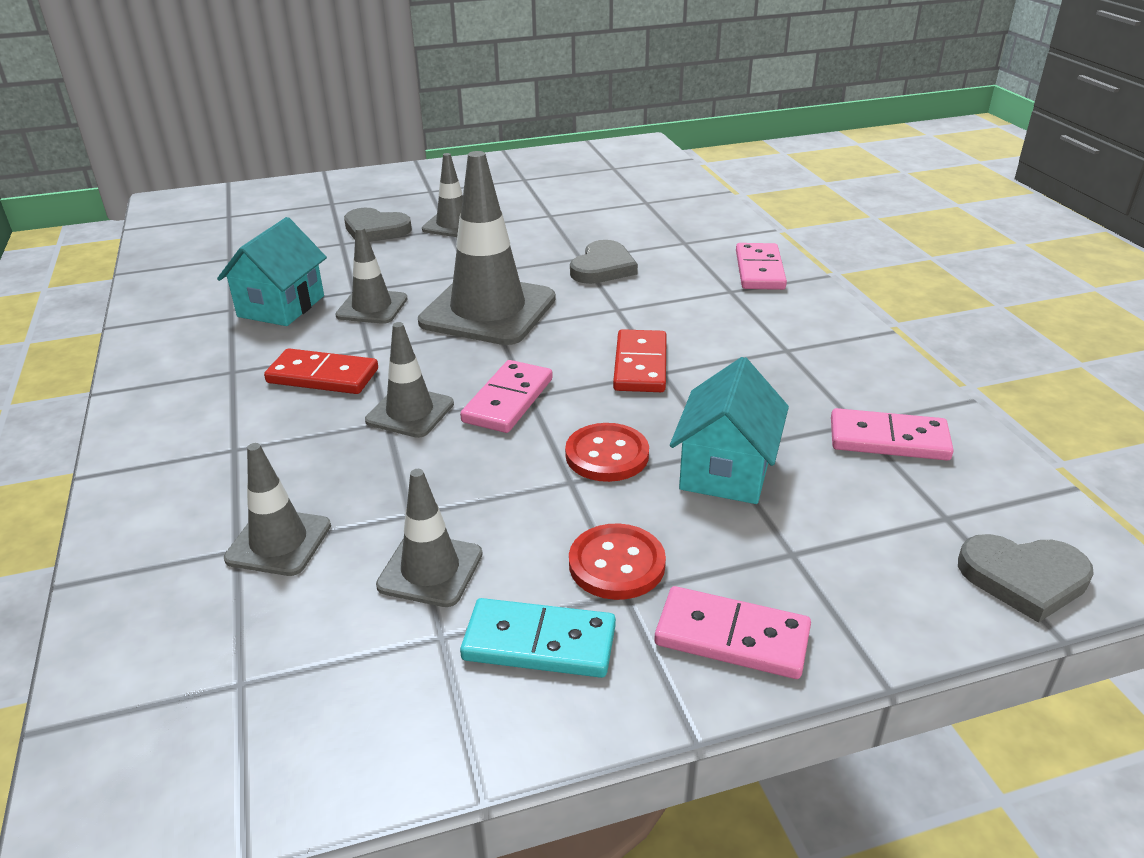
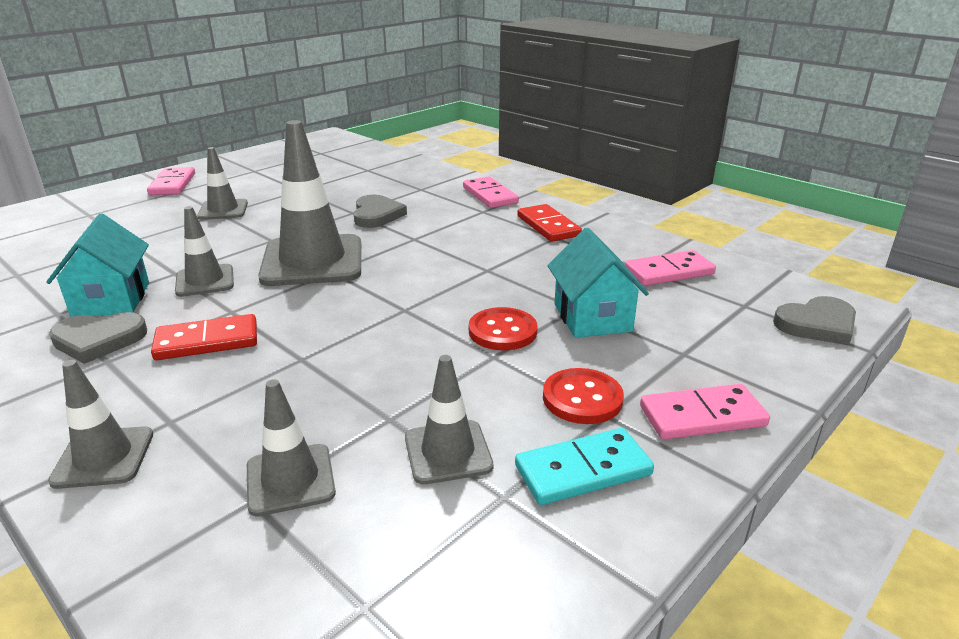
camera: 30 degrees left, 5 degrees down
(375, 229) = (153, 226): grey heart -> grey heart (98, 340)
(410, 412) = (316, 346): grey traffic cone -> grey traffic cone (103, 457)
(508, 400) = (391, 316): pink domino -> pink domino (173, 184)
(640, 365) = (467, 269): red domino -> red domino (548, 226)

